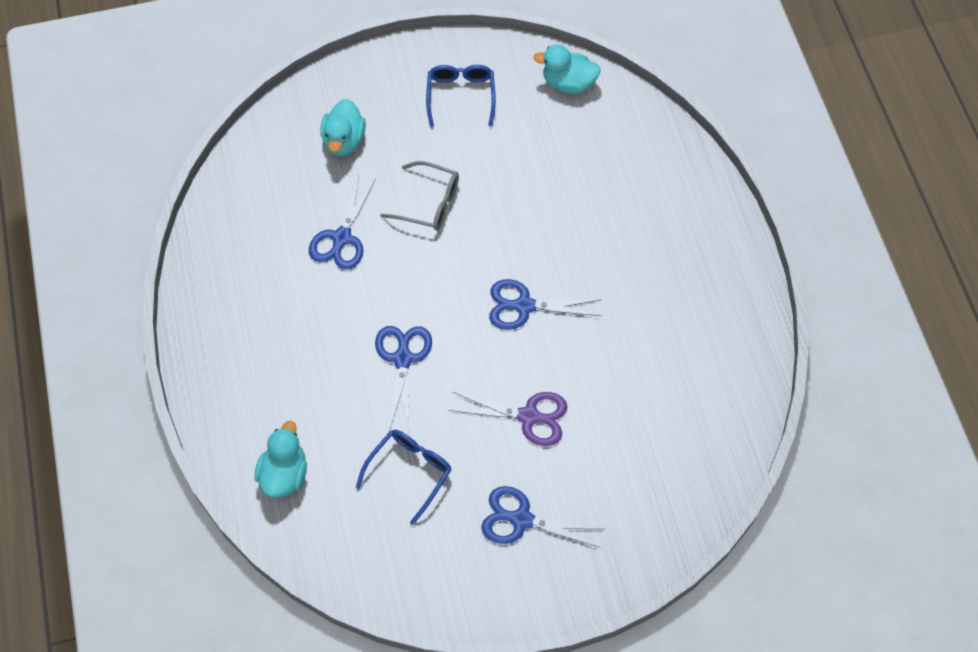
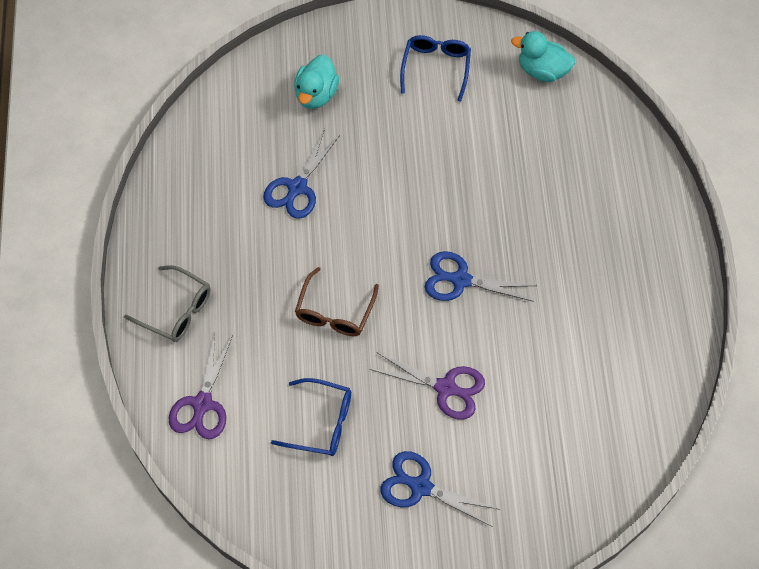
camera: 10 degrees right, 0 degrees up
(284, 474) = (202, 405): turquoise duck -> purple scissors
(403, 358) = (335, 312): blue scissors -> brown glasses
(409, 472) = (321, 423): blue glasses -> blue glasses turned 60 degrees clockwise
(429, 203) = (386, 166): grey glasses -> grey glasses (176, 310)

